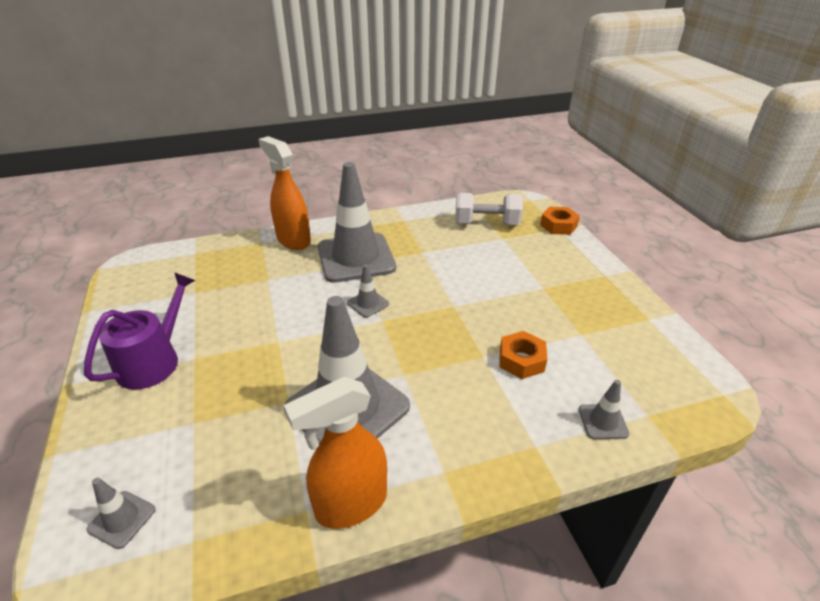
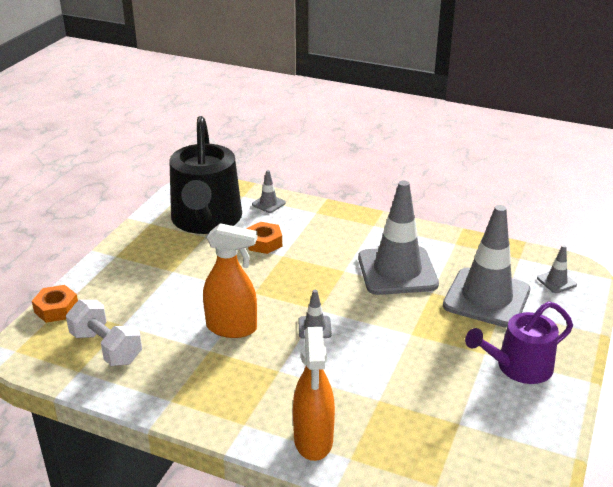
camera: 140 degrees left, 5 degrees down
(350, 504) = (431, 235): orange spray bottle -> orange spray bottle (232, 328)
(356, 258) = (275, 378): grey traffic cone -> grey traffic cone (486, 298)
(615, 353) = (206, 220): none -> black watering can

